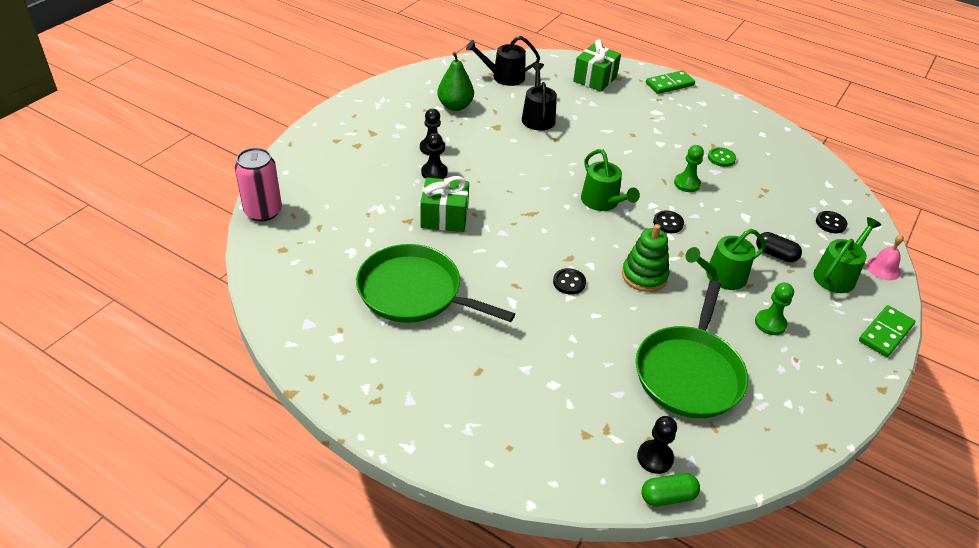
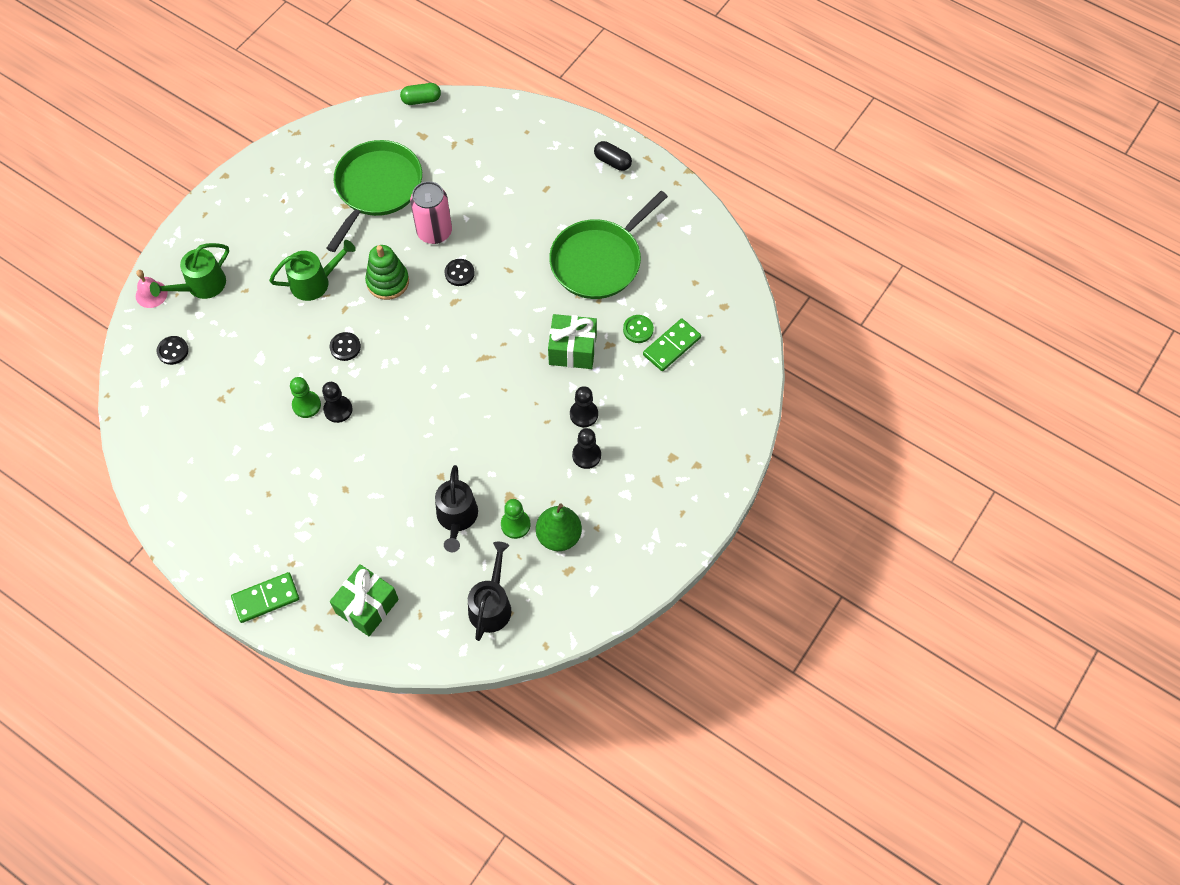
camera: 175 degrees left, 20 degrees up
(263, 211) = (753, 353): pink can -> pink can (434, 232)
(414, 292) = (599, 261): green pan -> green pan turned 105 degrees clockwise
(504, 77) = (491, 605): black watering can -> black watering can turned 75 degrees counterclockwise
(602, 202) = (406, 375): green watering can -> none
(655, 458) = (423, 124): black pawn -> black pawn (338, 409)
(721, 158) = (251, 449): green button -> green button (638, 329)
(770, 323) = (290, 233): green pawn -> green pawn (515, 524)
(775, 254) = (250, 309): black capsule -> black capsule (612, 161)
(885, 333) = (191, 225): green domino -> green domino (671, 346)

